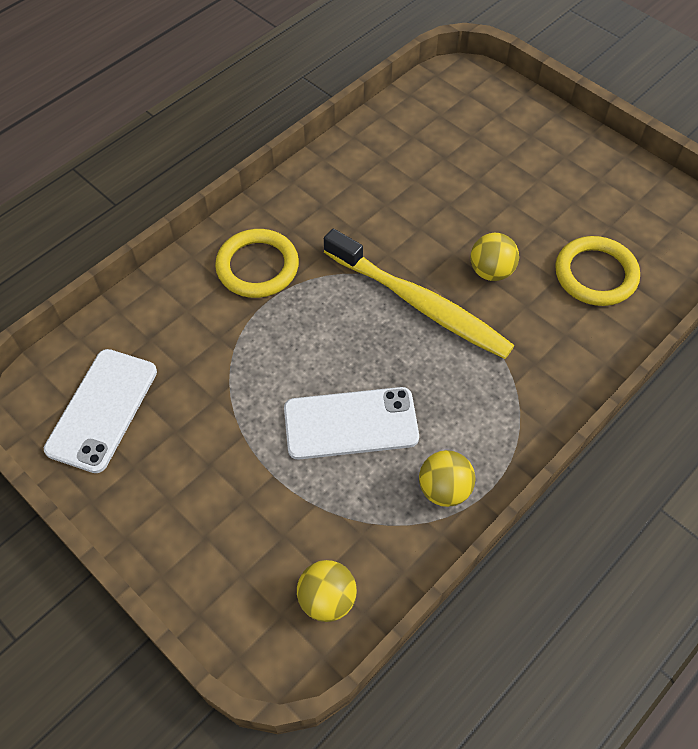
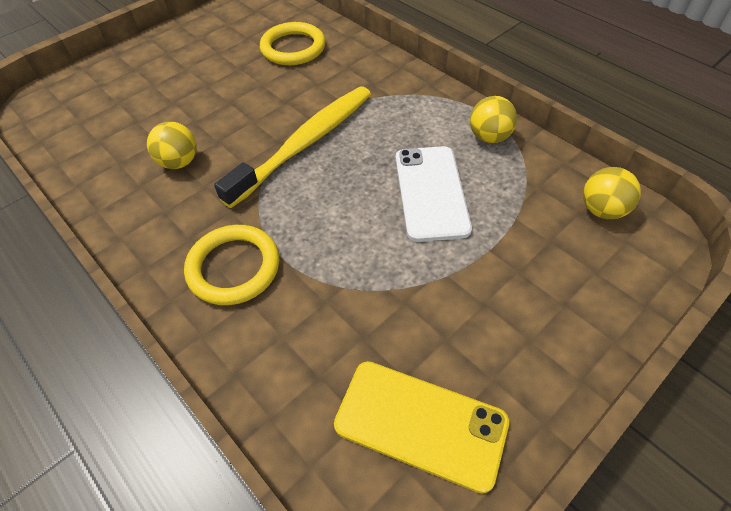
camera: 85 degrees left, 5 degrees down
(102, 410) = (420, 423): white phone -> yellow phone
(491, 271) = (278, 100): yellow ball -> yellow ball (179, 162)

